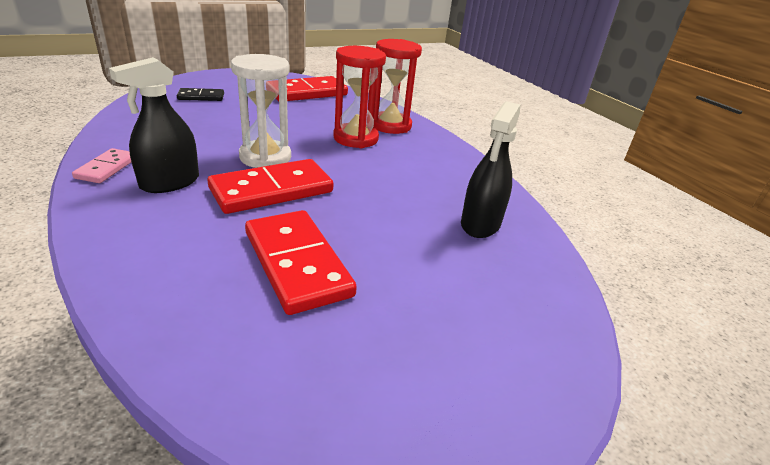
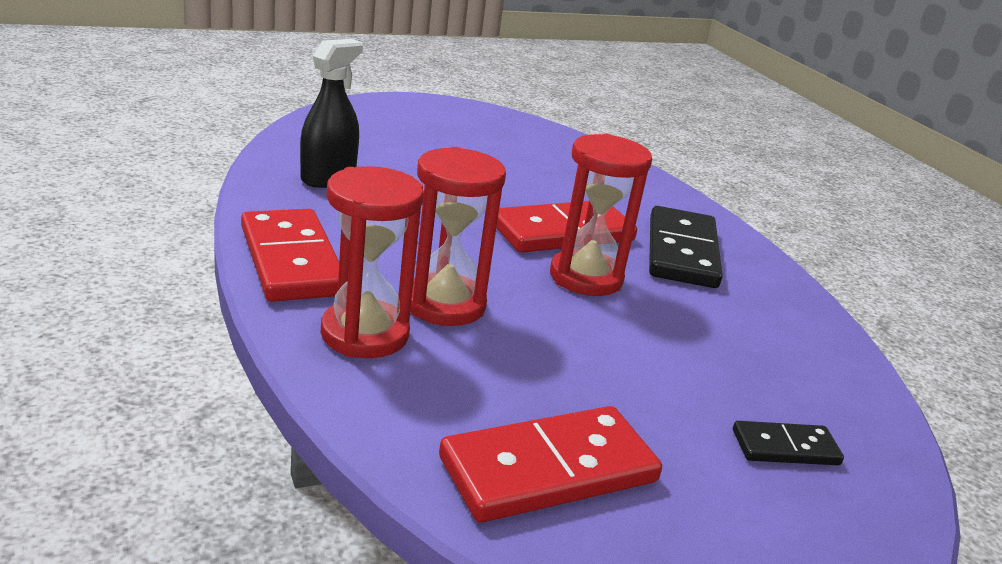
camera: 175 degrees left, 5 degrees down
(107, 168) = (768, 276): pink domino -> none
(170, 182) = (681, 252): black spray bottle -> black domino
(265, 157) = (586, 277): white hourglass -> red hourglass
(296, 263) = (523, 173): red domino -> red domino (292, 260)

